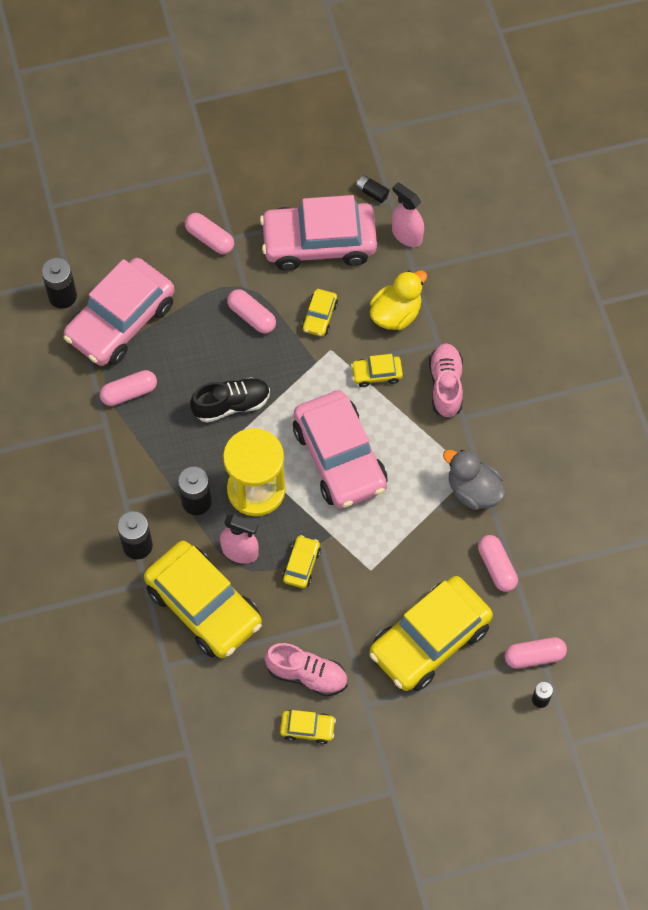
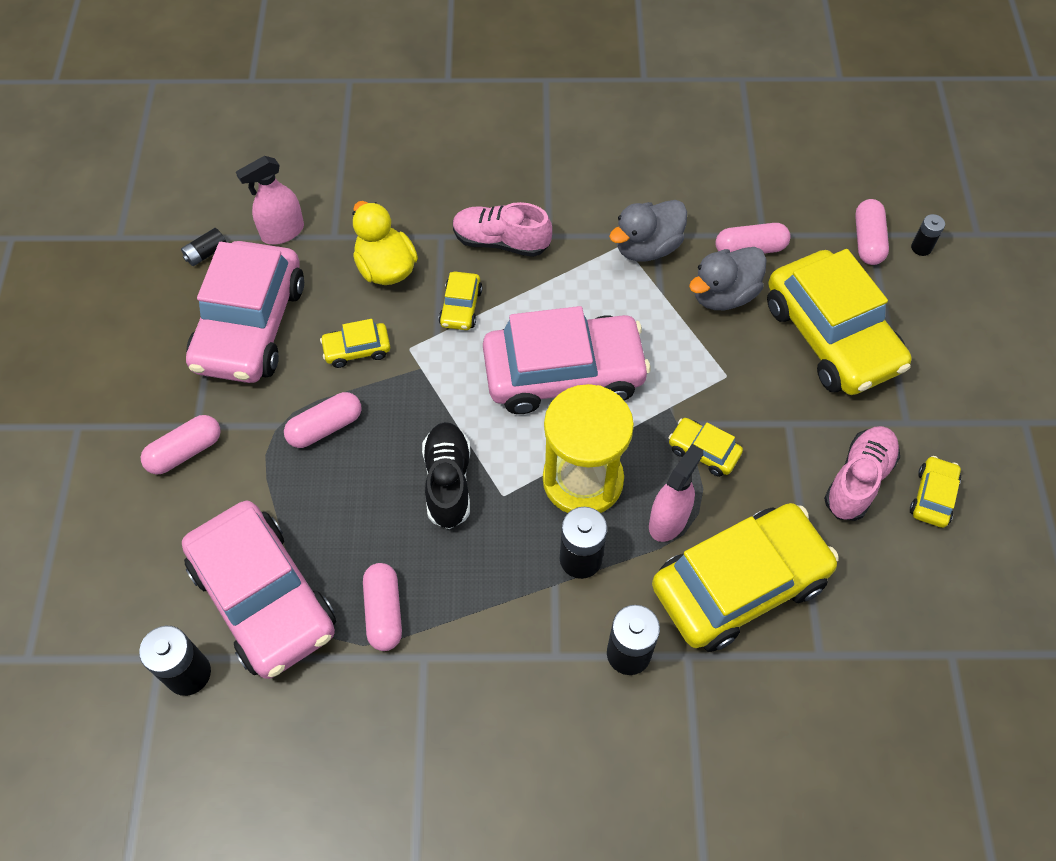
camera: 75 degrees left, 5 degrees down
(319, 316) = (357, 349): yellow car -> yellow car turned 135 degrees clockwise
(445, 555) = (723, 295): none -> grey duck

